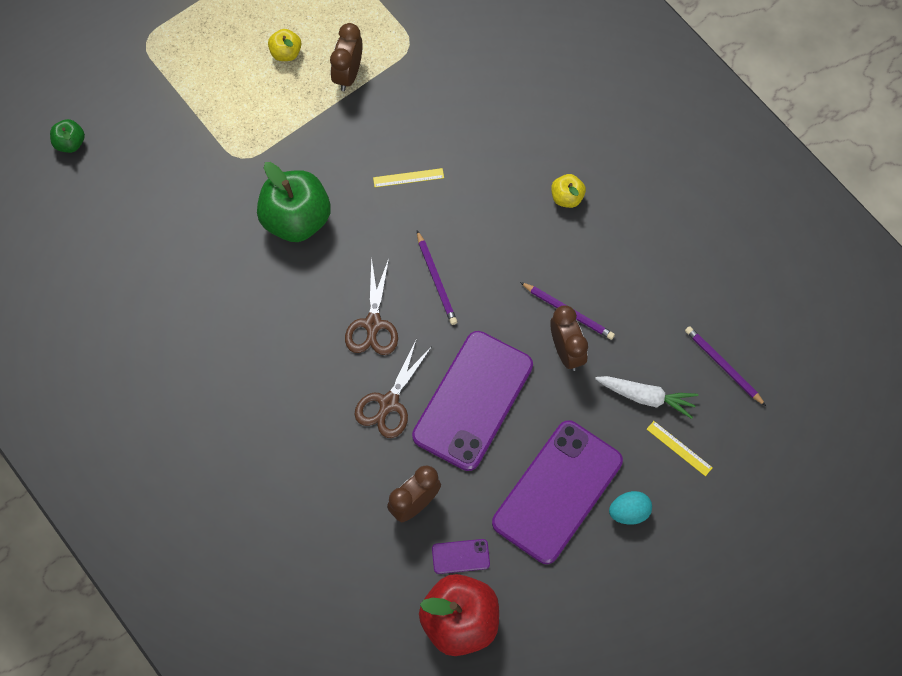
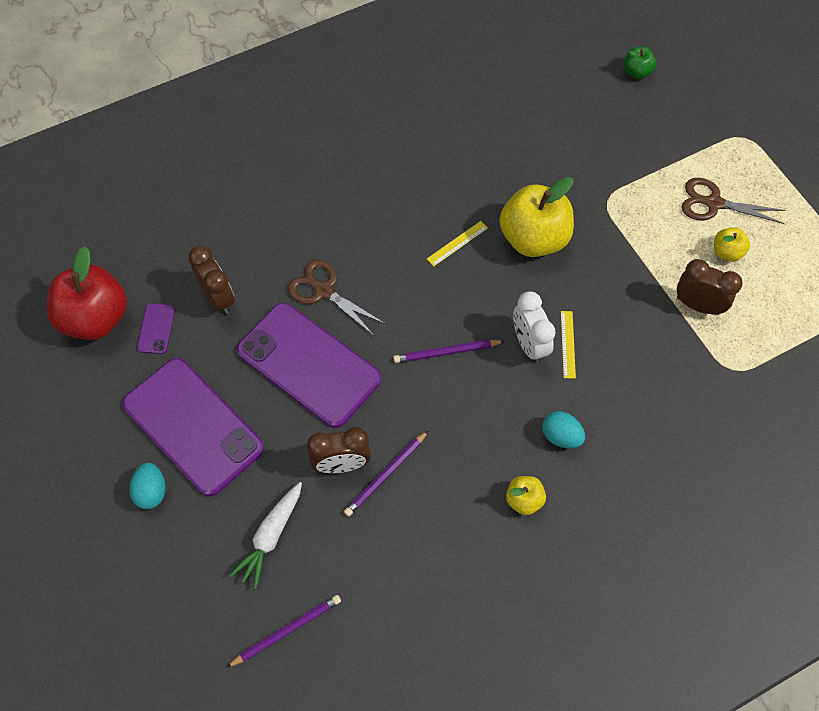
camera: 100 degrees right, 5 degrees down
(296, 219) = (533, 238): green apple -> yellow apple
(373, 324) = (408, 289): brown scissors -> brown scissors (713, 203)
(414, 210) = (529, 344): none -> white clock
(501, 174) = (561, 436): none -> turquoise egg
(679, 448) = (205, 559): yellow ruler -> yellow ruler (457, 243)

